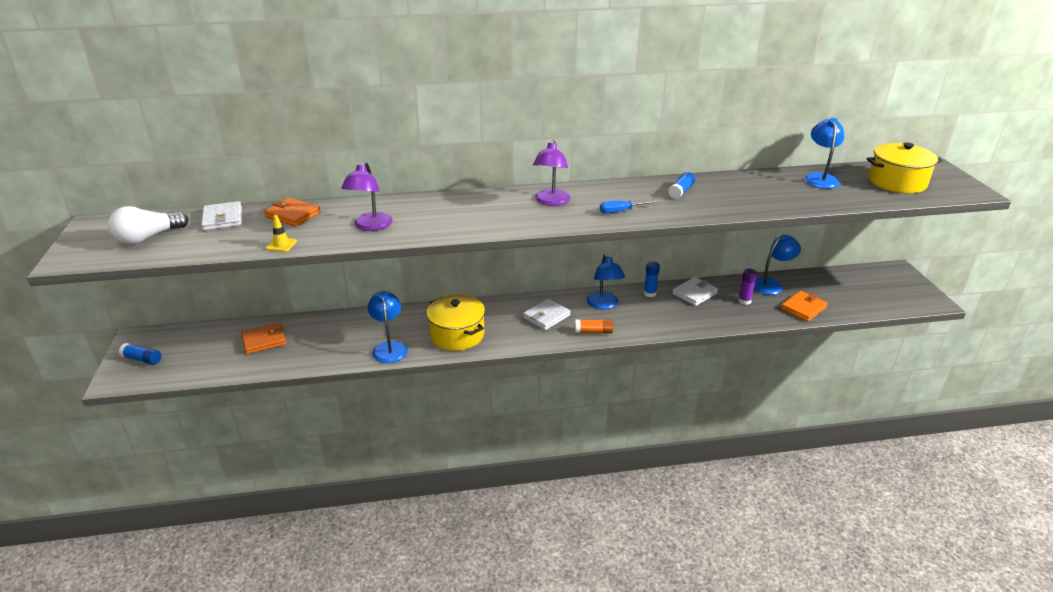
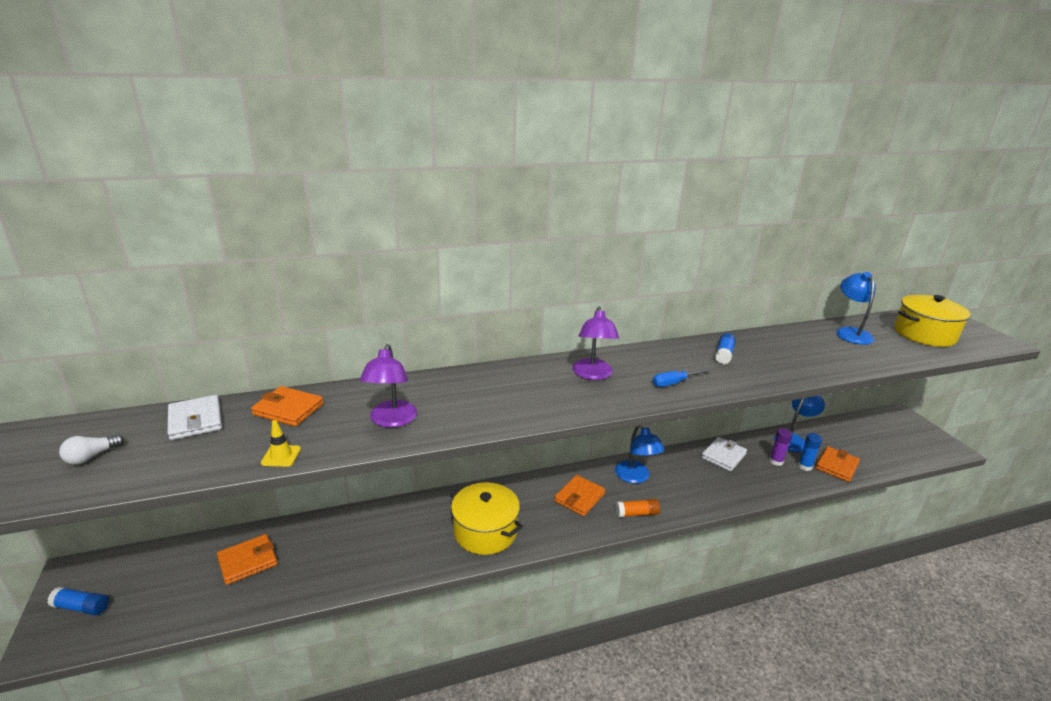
camera: 10 degrees left, 5 degrees down
(148, 237) = (91, 456): white light bulb -> white light bulb, size x0.55
(389, 347) = (408, 557): blue lamp -> none
(546, 316) = (579, 497): white wallet -> orange wallet
(650, 293) = (678, 459): blue glue stick -> blue glue stick (805, 466)

